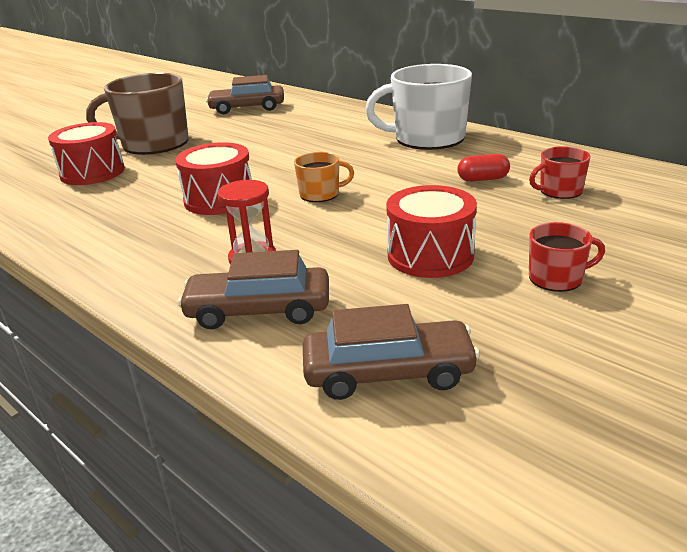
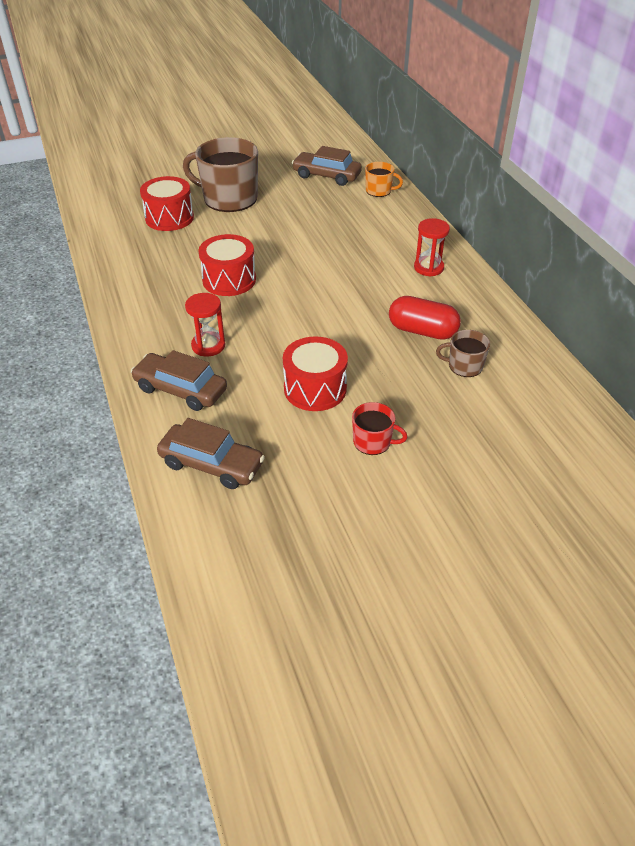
camera: 25 degrees right, 15 degrees up
(320, 194) = (297, 301): orange mug -> orange mug (379, 191)
(427, 138) = (428, 268): white mug -> red hourglass
(483, 179) = (422, 331): red capsule -> red capsule, size x1.66
(559, 191) = (464, 366): red mug -> brown mug

